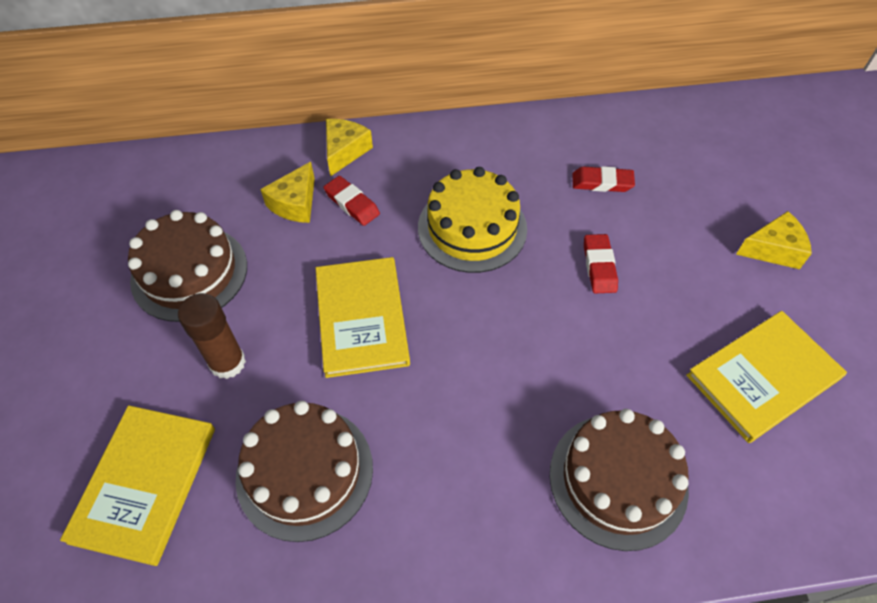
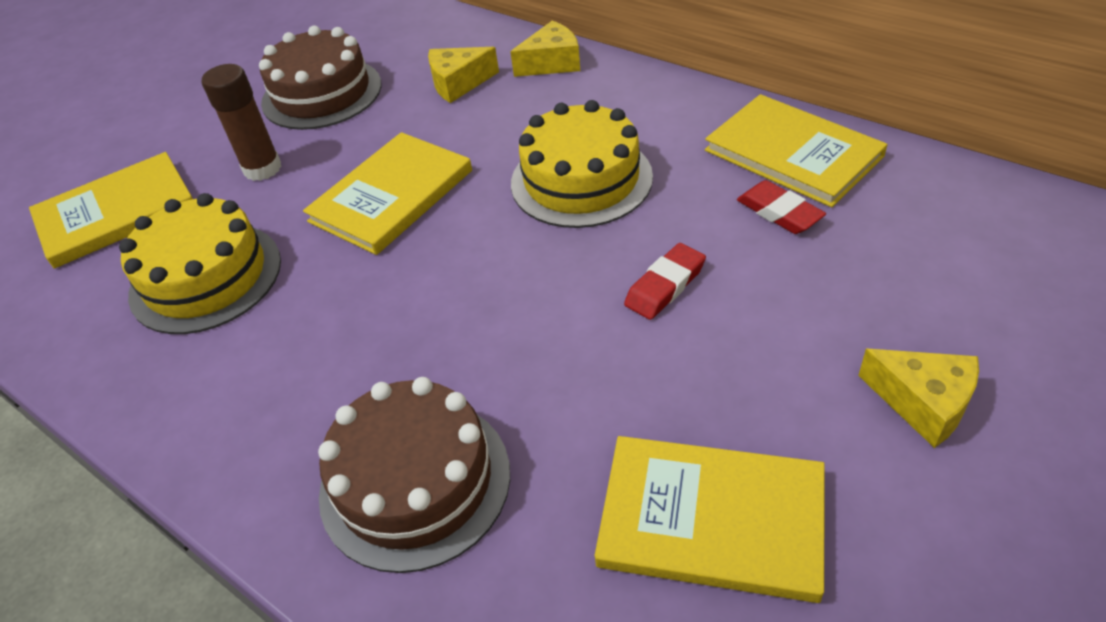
camera: 50 degrees right, 10 degrees down
(305, 472) = (206, 277): brown cake -> yellow cake
(352, 203) = (502, 106): red eraser -> none
(567, 140) = (793, 153): none -> yellow book

